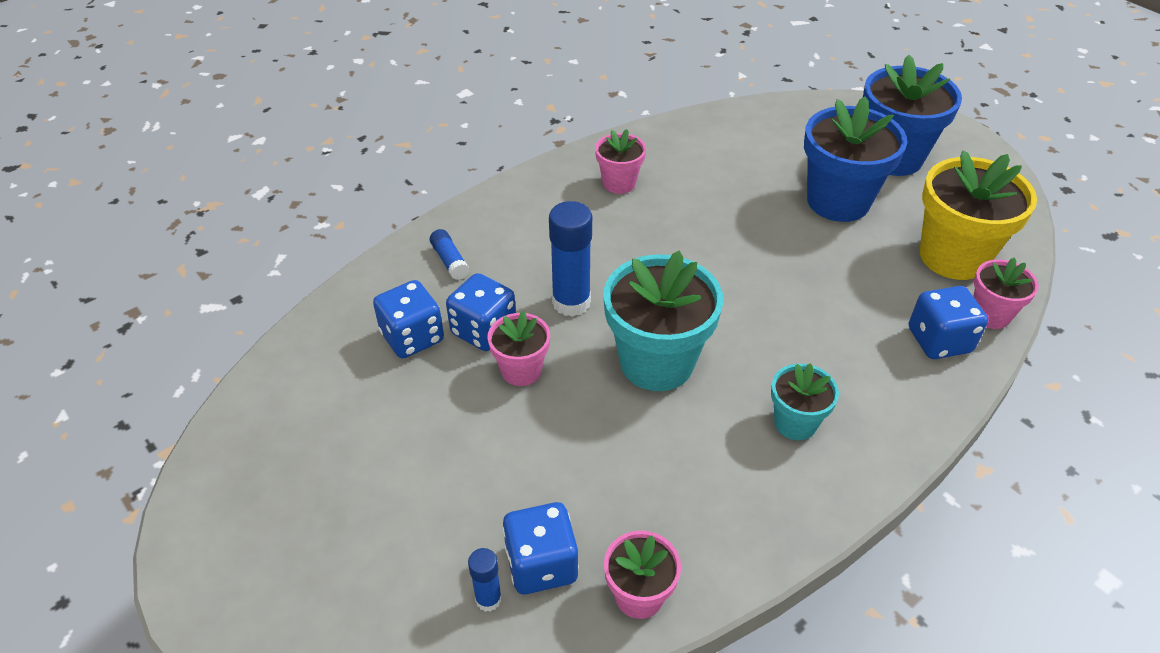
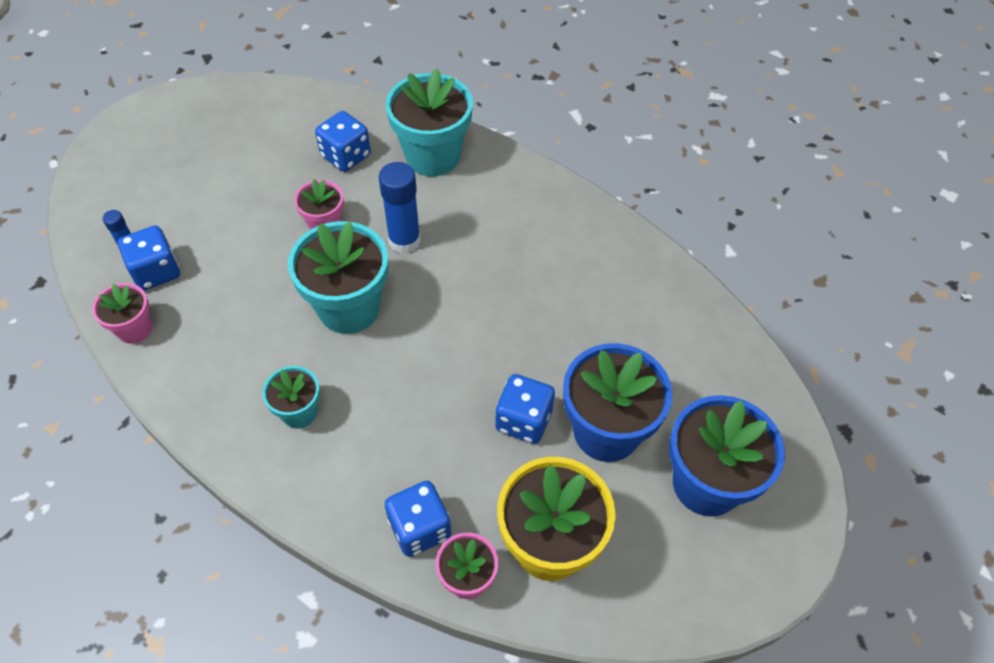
camera: 75 degrees right, 10 degrees up
(450, 261) = (433, 156): blue glue stick -> turquoise flower pot
(484, 330) = (361, 194): blue dice -> blue dice (523, 420)
(619, 183) = (570, 246): pink flower pot -> none

